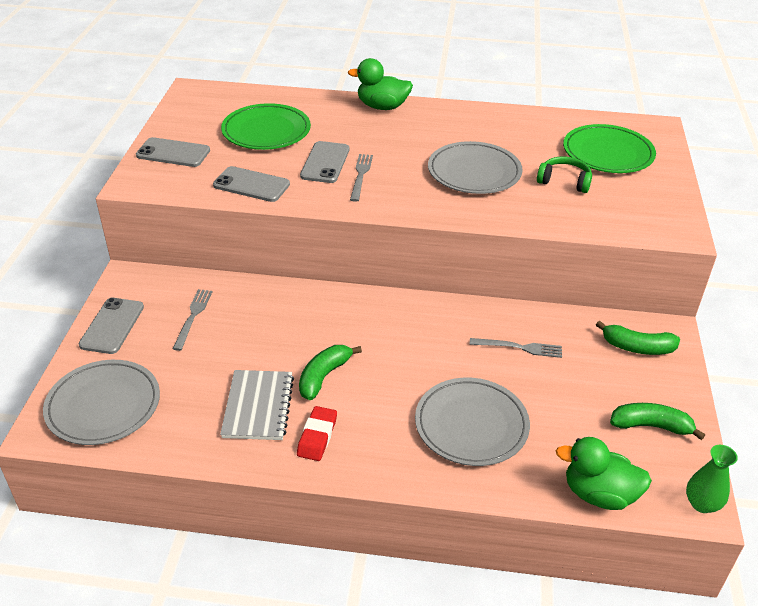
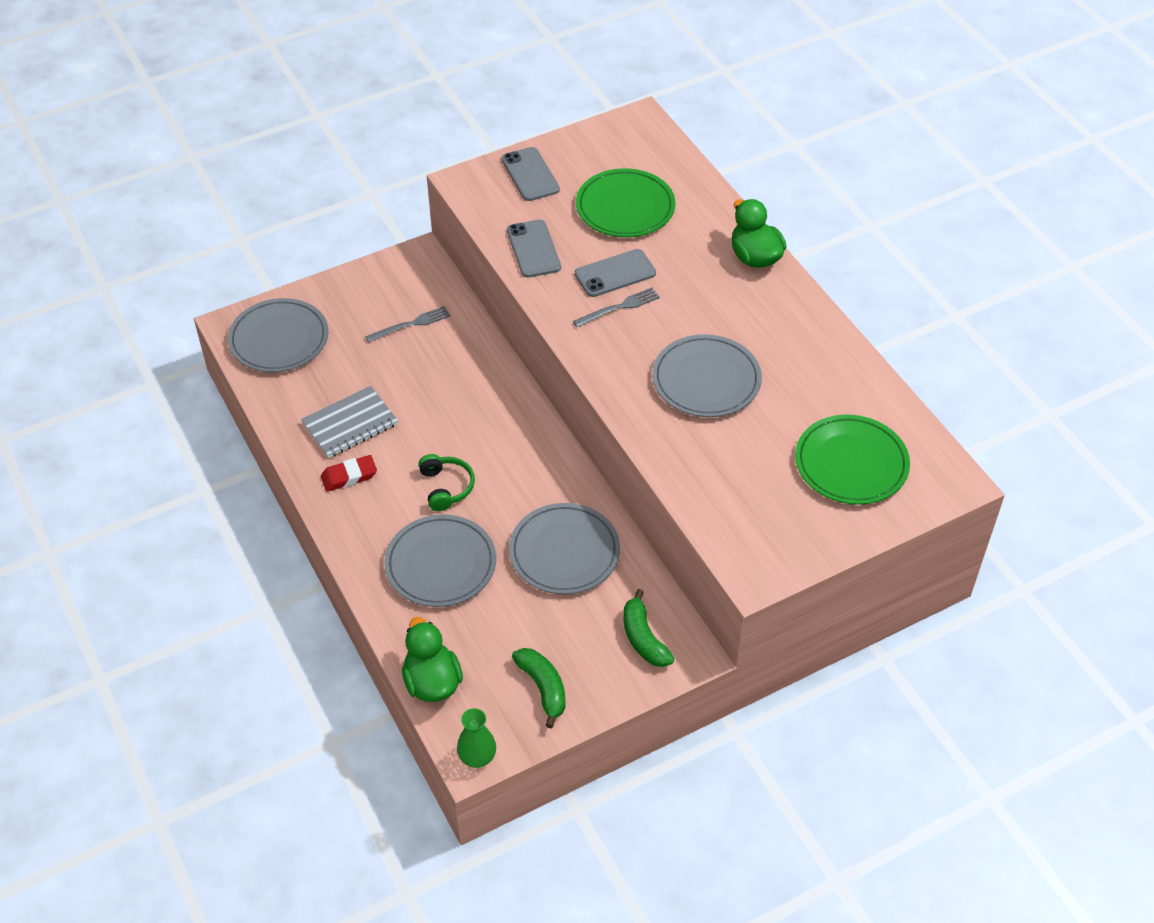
camera: 55 degrees right, 10 degrees up
(112, 326) = (359, 286): grey phone -> none
(324, 376) = (415, 443): green banana -> none
(519, 347) = (564, 552): grey fork -> grey plate
(564, 181) = (759, 452): green headphones -> green headphones (446, 487)

